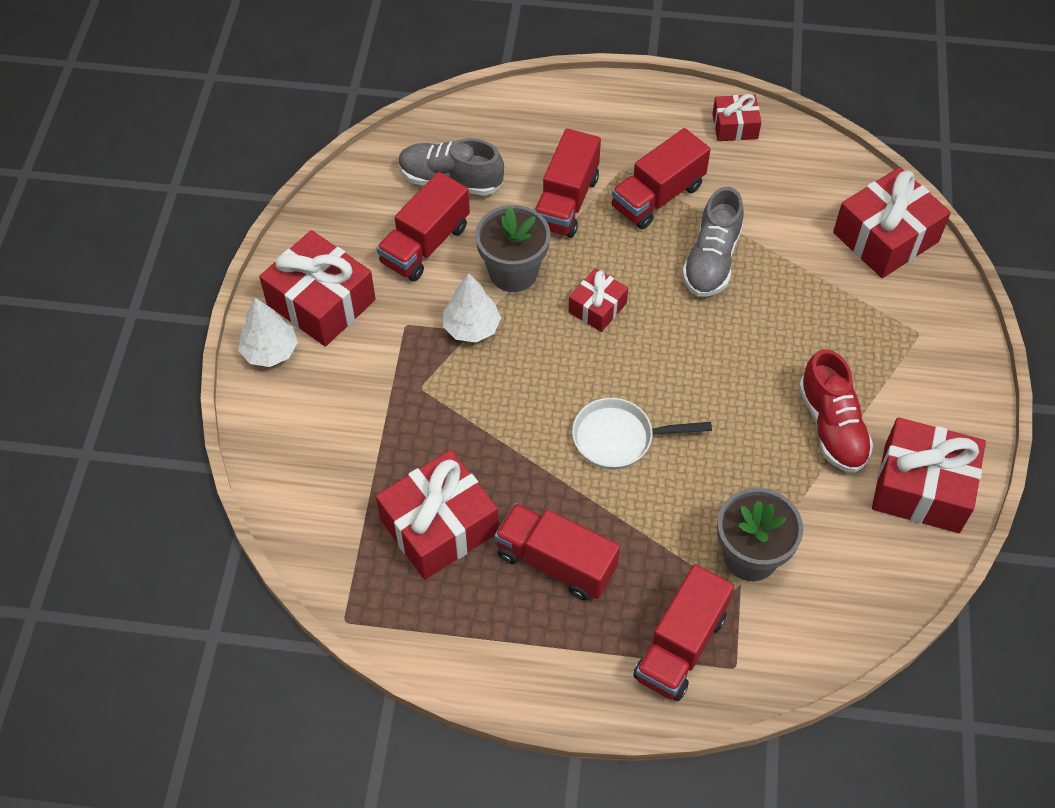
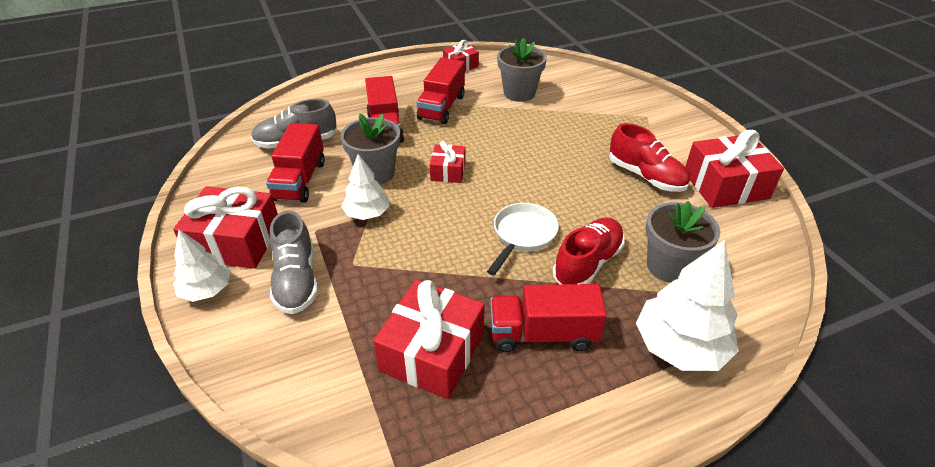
camera: 30 degrees left, 15 degrees down
(619, 438) = (522, 236): white pan -> white pan turned 150 degrees clockwise
(663, 507) = (587, 263): none -> red shoe
(680, 646) = (680, 347): red truck -> white tree
(711, 260) = (500, 124): grey shoe -> grey shoe (296, 280)
(777, 215) = (519, 93): none -> grey flower pot
(885, 237) = (586, 84): red gift -> none

